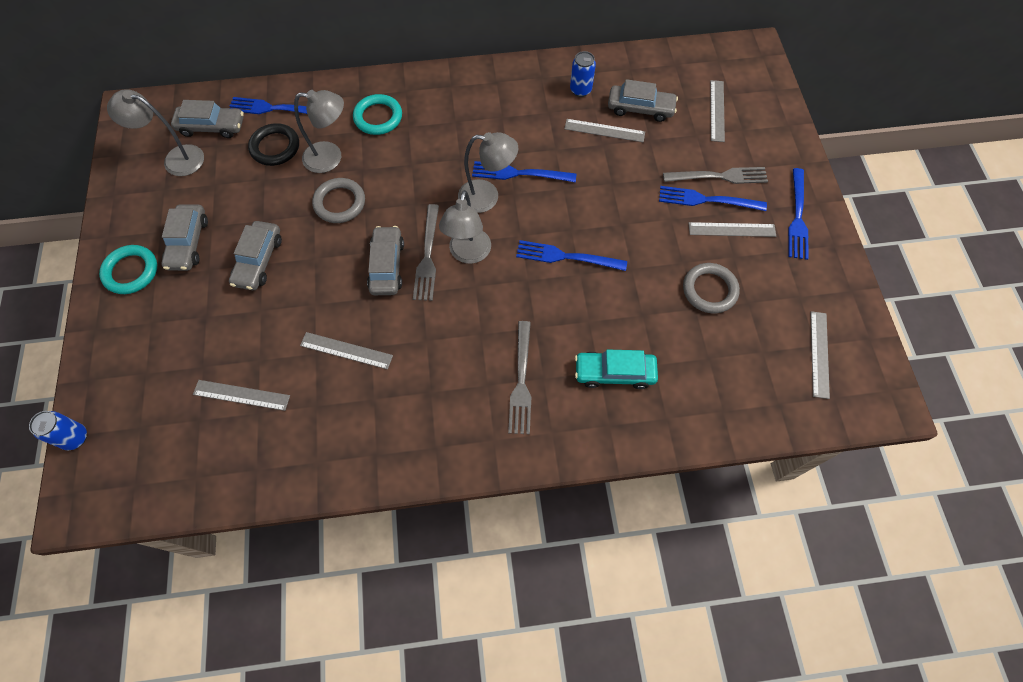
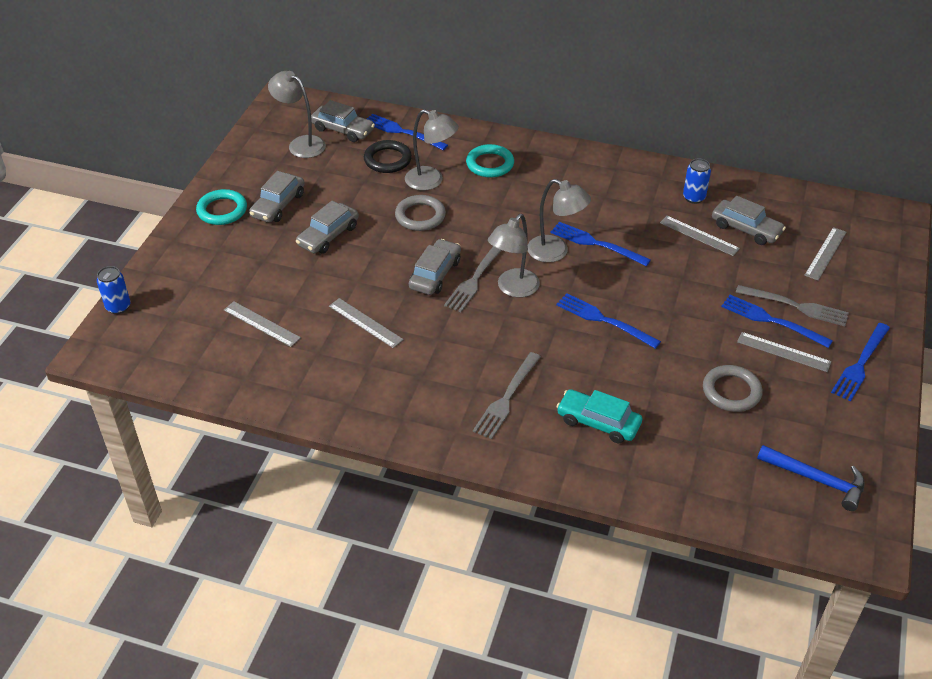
camera: 25 degrees right, 20 degrees down
(819, 354) = (816, 480): grey ruler -> blue hammer

